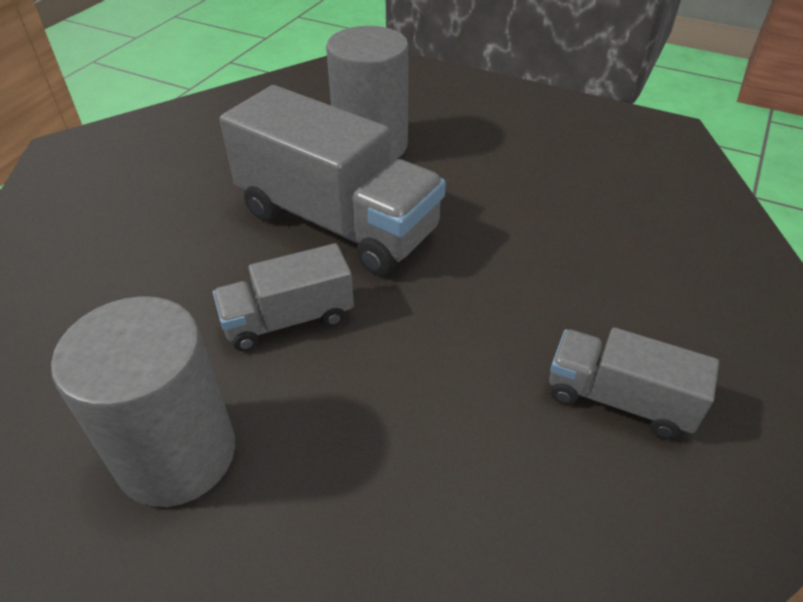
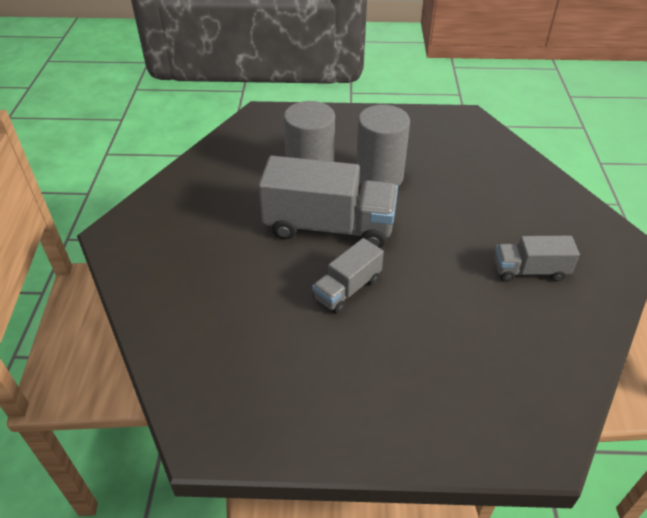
camera: 25 degrees left, 0 degrees up
(177, 454) = (348, 373): grey cylinder -> grey cylinder (379, 177)

